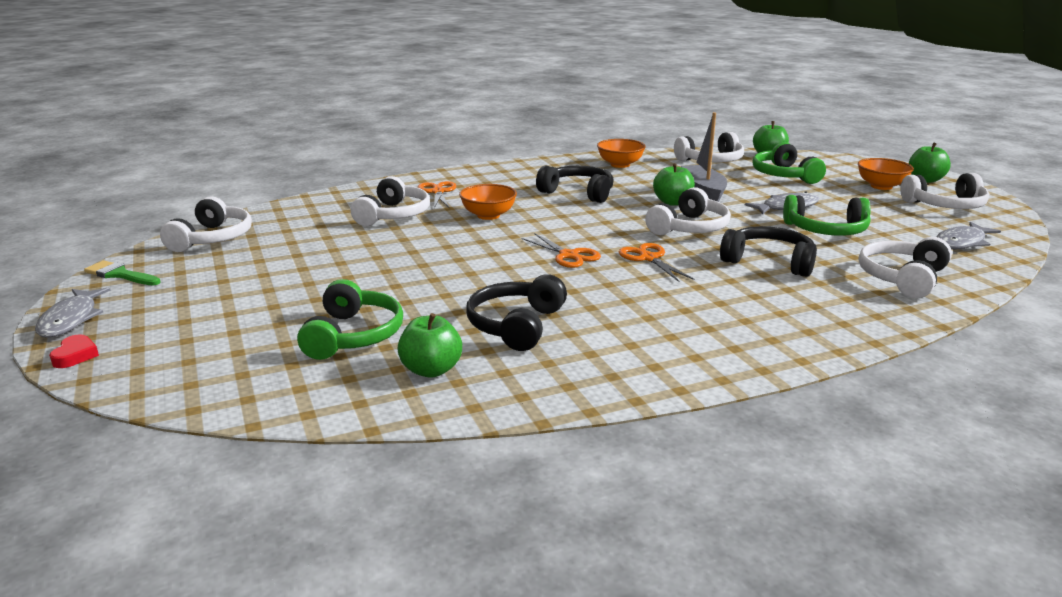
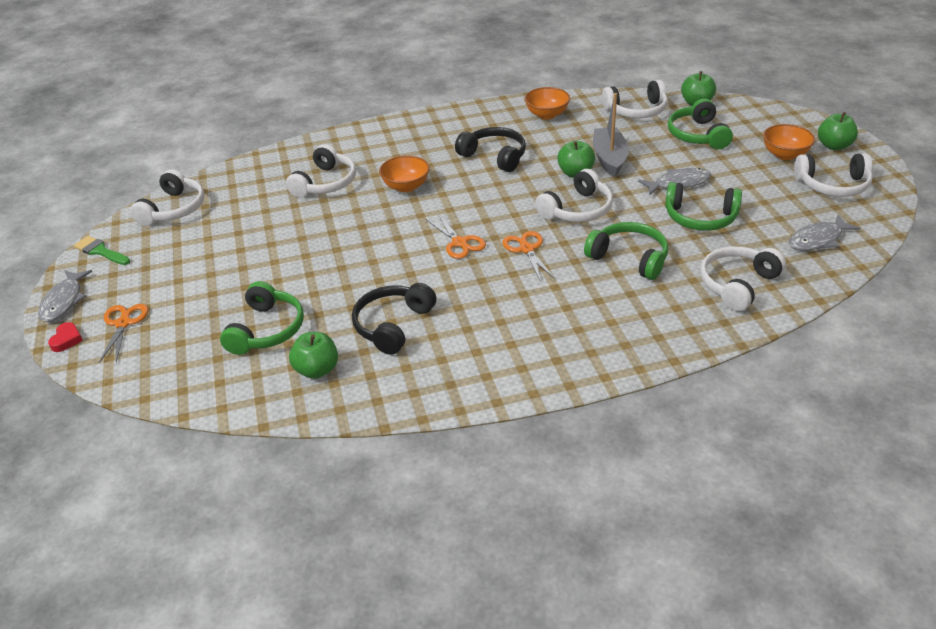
camera: 10 degrees right, 15 degrees up
(437, 192) = (370, 151): orange scissors -> orange scissors (123, 323)
(769, 262) = (629, 258): black headphones -> green headphones

